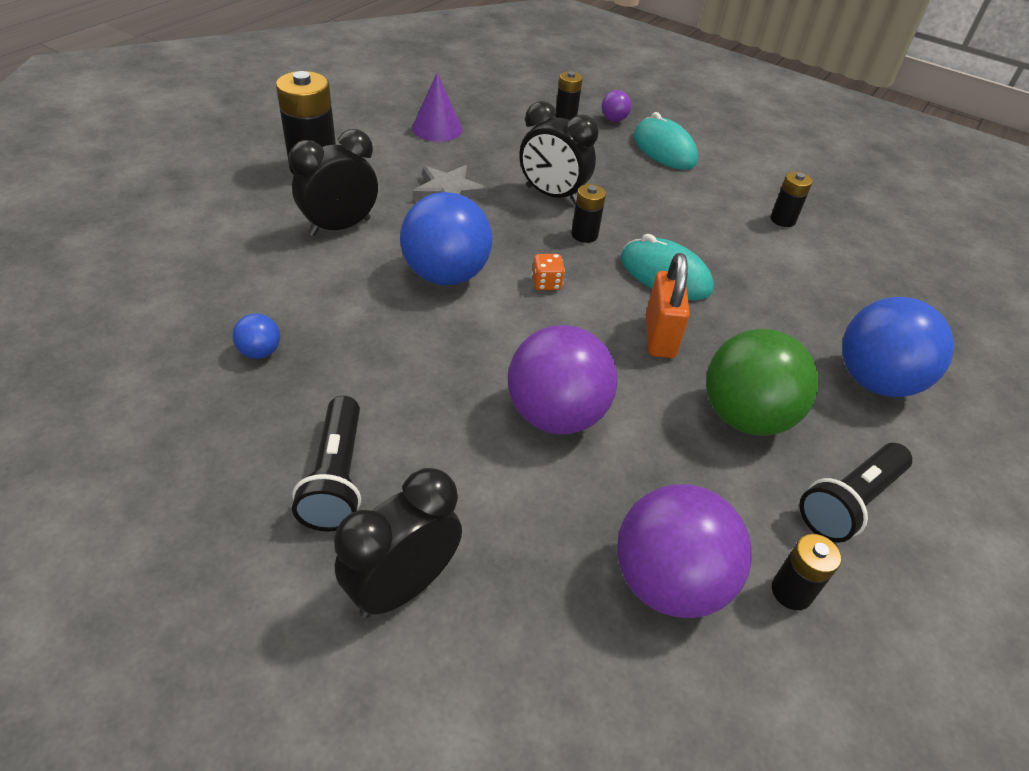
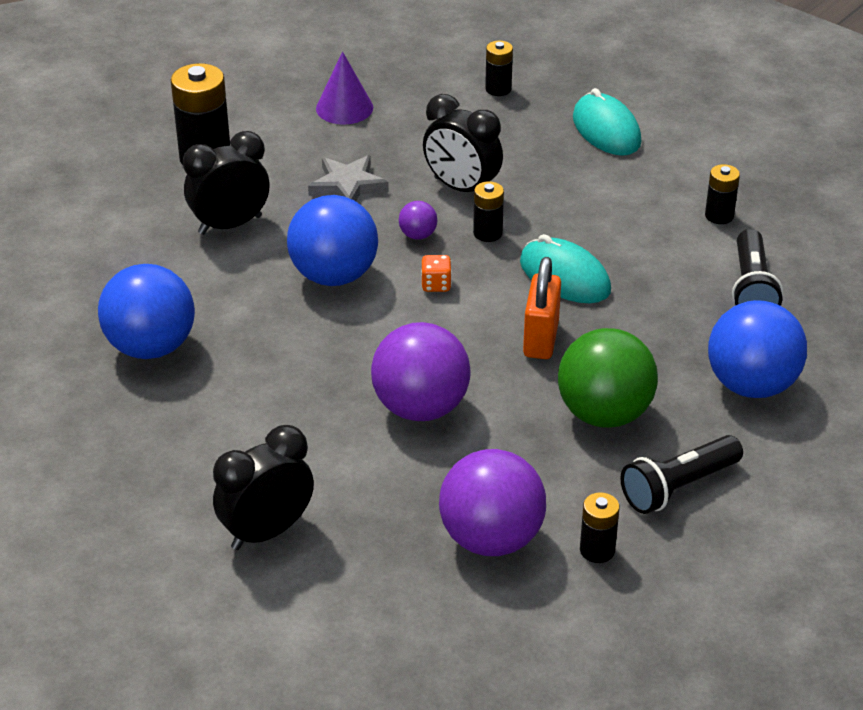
camera: 10 degrees right, 5 degrees down
(260, 352) = (151, 347): blue ball -> blue ball, size x2.26
(336, 478) = (217, 452): black flashlight -> black flashlight (752, 288)
(614, 119) = (555, 92): purple ball -> purple ball (418, 235)

